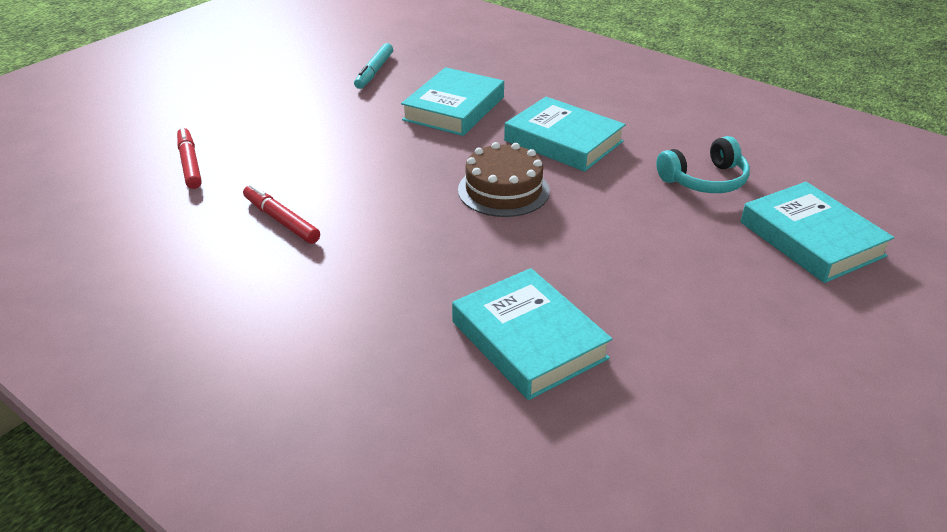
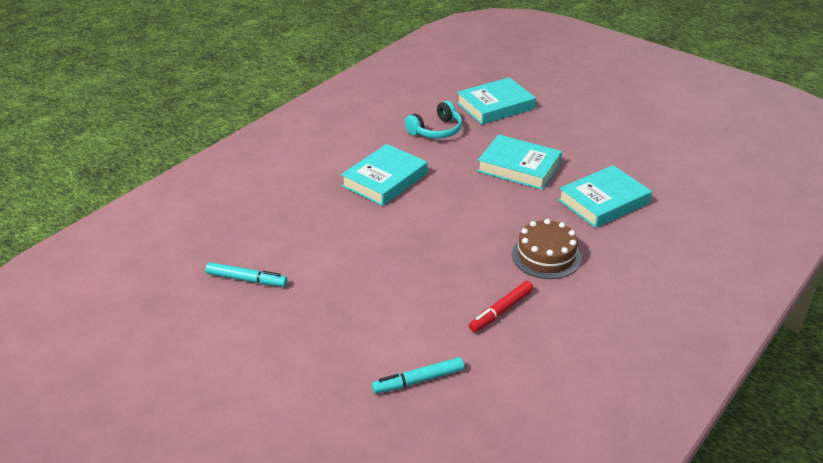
camera: 90 degrees left, 0 degrees up
(189, 164) = (419, 380): red marker -> turquoise marker
(454, 108) = (328, 230): turquoise book -> turquoise book (519, 167)
(503, 190) = (452, 207): brown cake -> brown cake (546, 256)
(705, 180) = (436, 130): turquoise headphones -> turquoise headphones turned 75 degrees clockwise

